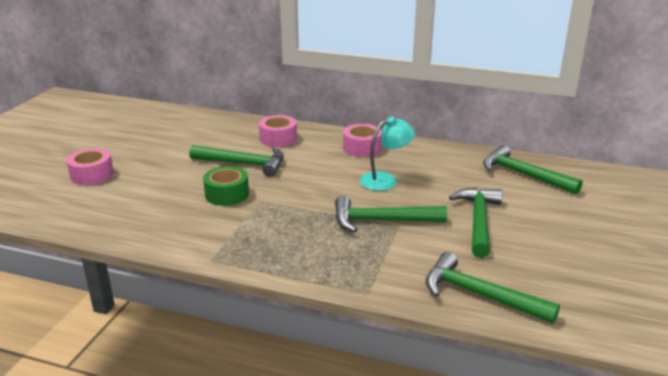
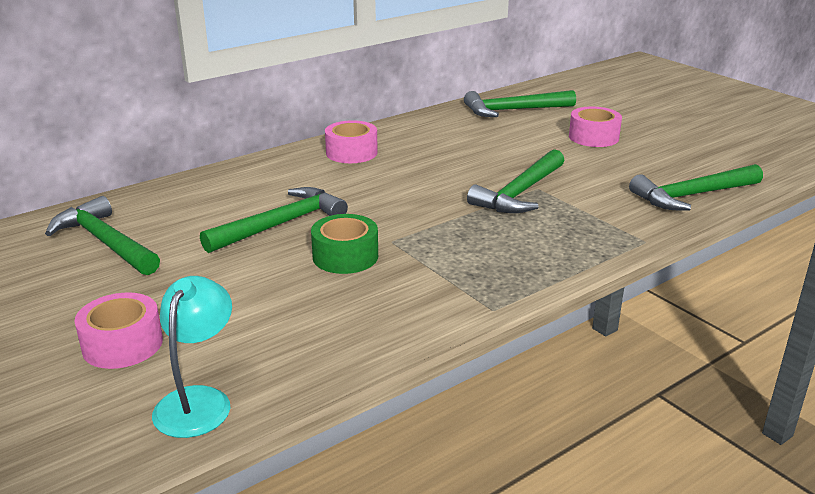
camera: 55 degrees left, 0 degrees up
(278, 138) = (248, 186): pink tape -> pink tape (593, 137)
(385, 180) = (439, 165): turquoise lamp -> turquoise lamp (198, 400)
(478, 221) = (571, 154): green hammer -> green hammer (105, 242)

